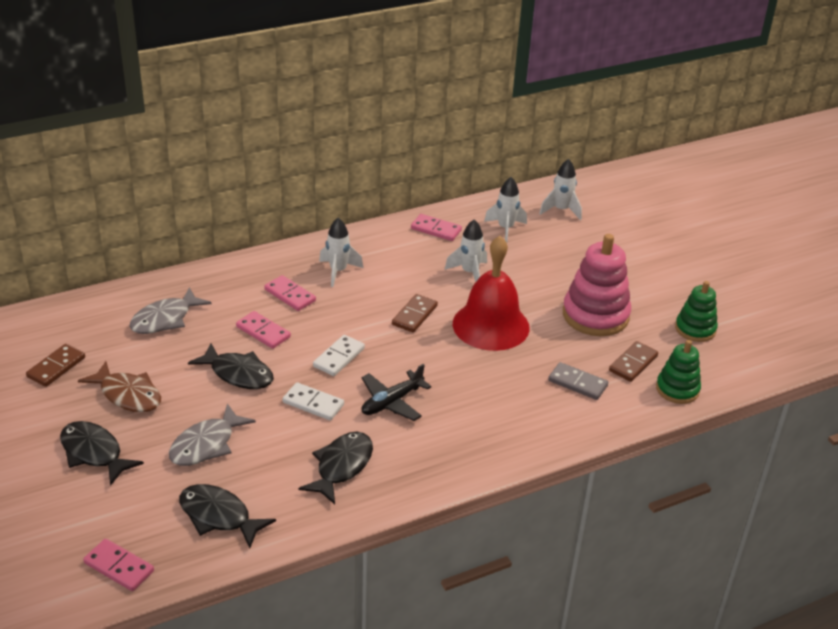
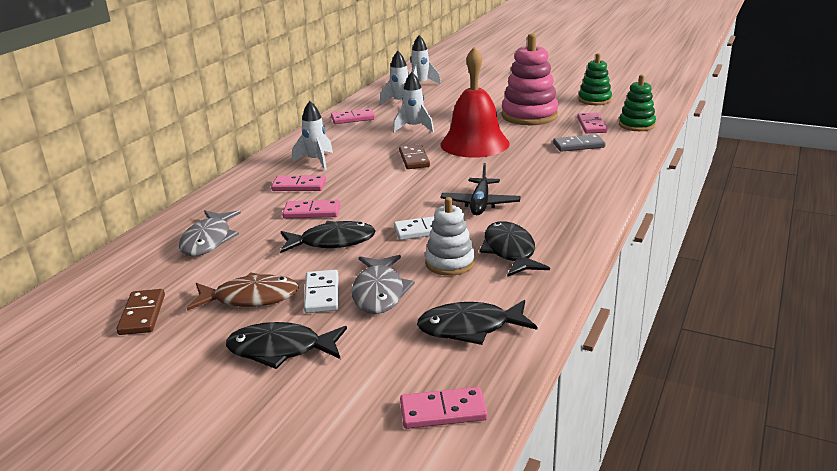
camera: 35 degrees left, 10 degrees down
(286, 449) = (450, 263): none -> white stacking toy
(338, 357) = (398, 200): white domino -> white domino (322, 294)
(633, 363) = (591, 125): brown domino -> pink domino

